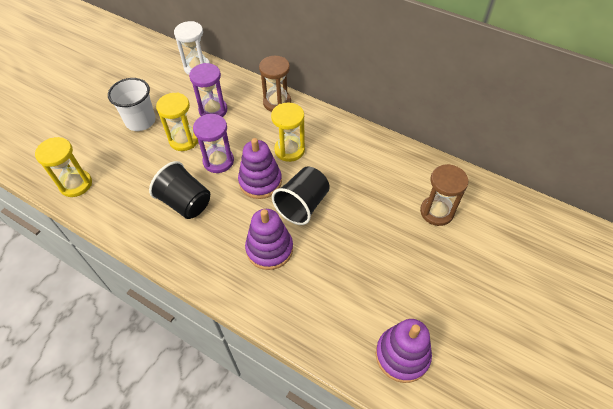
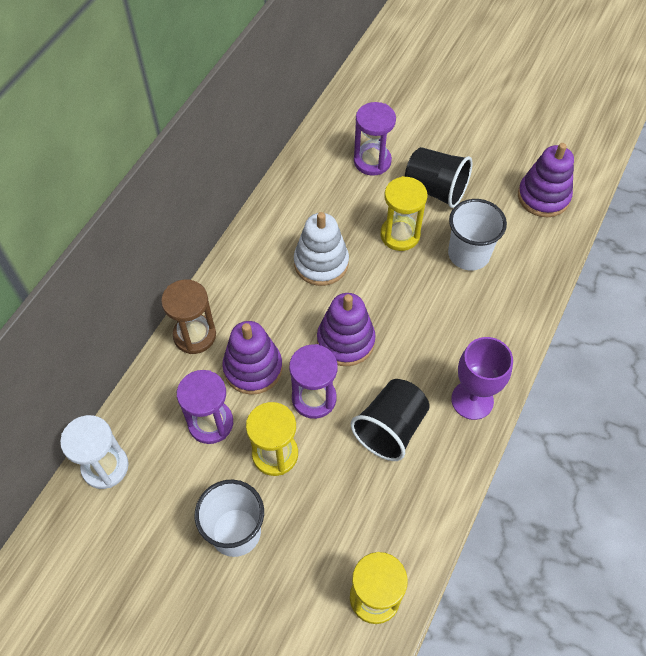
camera: 95 degrees left, 5 degrees up
(195, 258) = (472, 400): none -> purple goblet
(269, 249) = (446, 320): purple stacking toy -> purple stacking toy (253, 368)
(289, 150) = (288, 311): yellow hourglass -> yellow hourglass (400, 235)
(302, 205) = (378, 290): black cup -> black cup (435, 190)
(330, 171) = (321, 263): none -> white stacking toy
(334, 275) = (468, 254): none -> white cup
(436, 212) = (372, 161): brown hourglass -> purple hourglass

